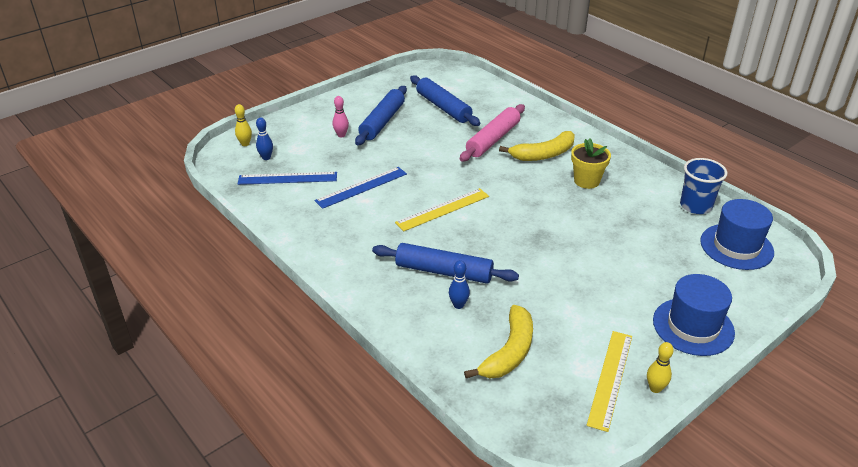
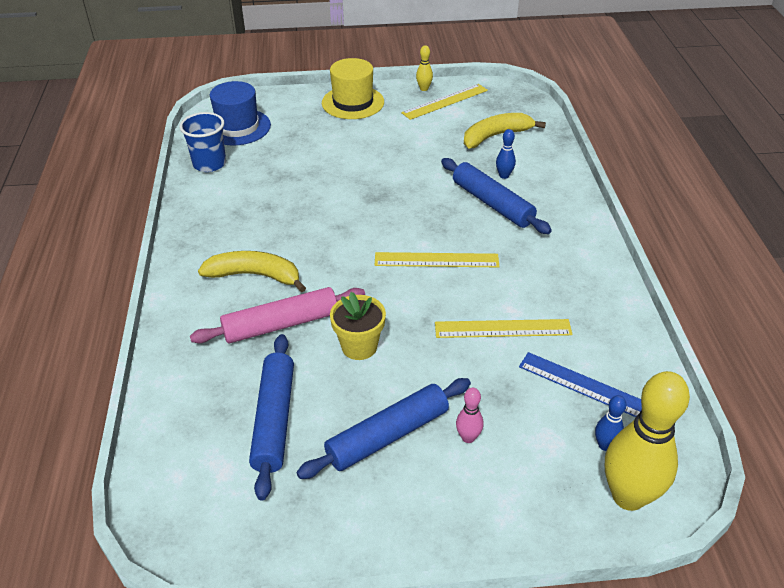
camera: 145 degrees left, 5 degrees up
(245, 144) = (628, 496): yellow bowling pin -> yellow bowling pin, size x2.30
(361, 187) = (503, 328): blue ruler -> yellow ruler
(586, 181) = (260, 226): yellow flower pot -> yellow flower pot (359, 346)
(693, 326) = (353, 102): blue hat -> yellow hat

